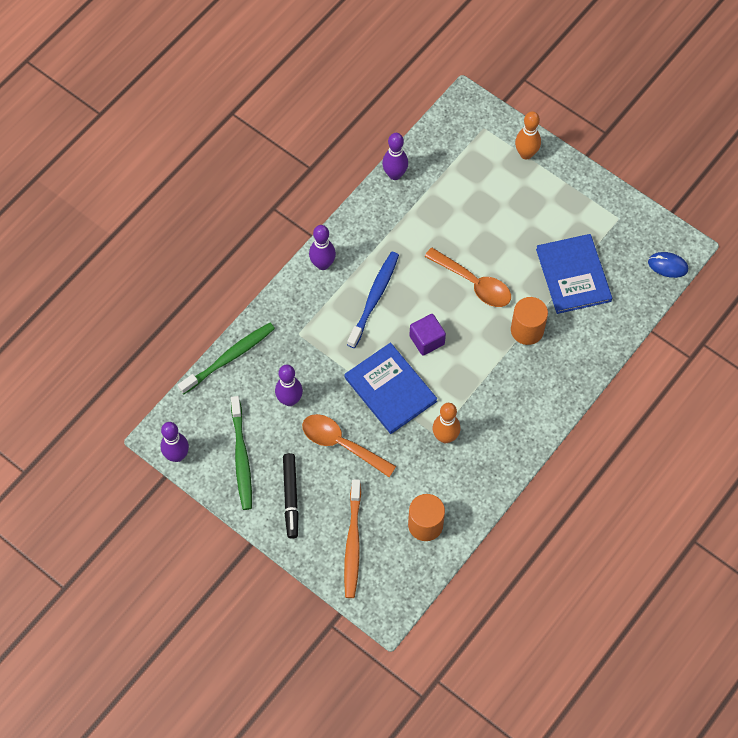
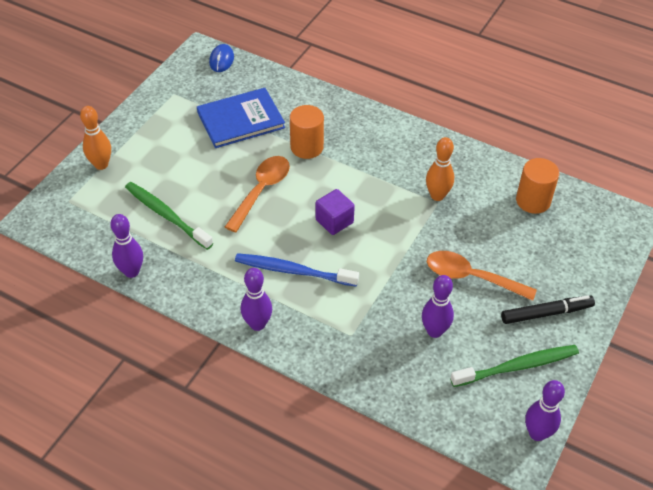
camera: 100 degrees left, 15 degrees down
(229, 357) = (397, 399): green toothbrush -> green toothbrush (166, 215)
(341, 444) = (471, 277): orange spoon -> orange spoon turned 90 degrees clockwise
(352, 543) = (575, 254): orange toothbrush -> none
(390, 389) = (398, 244): blue book -> none

